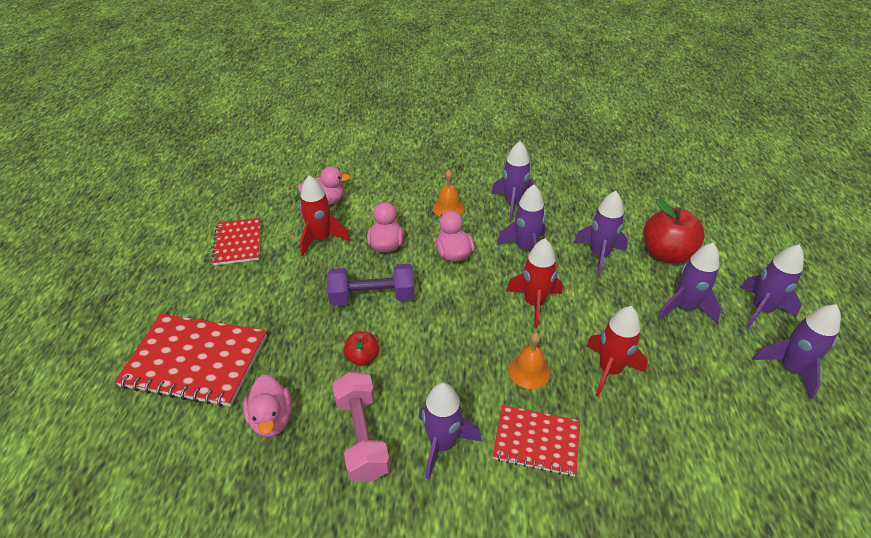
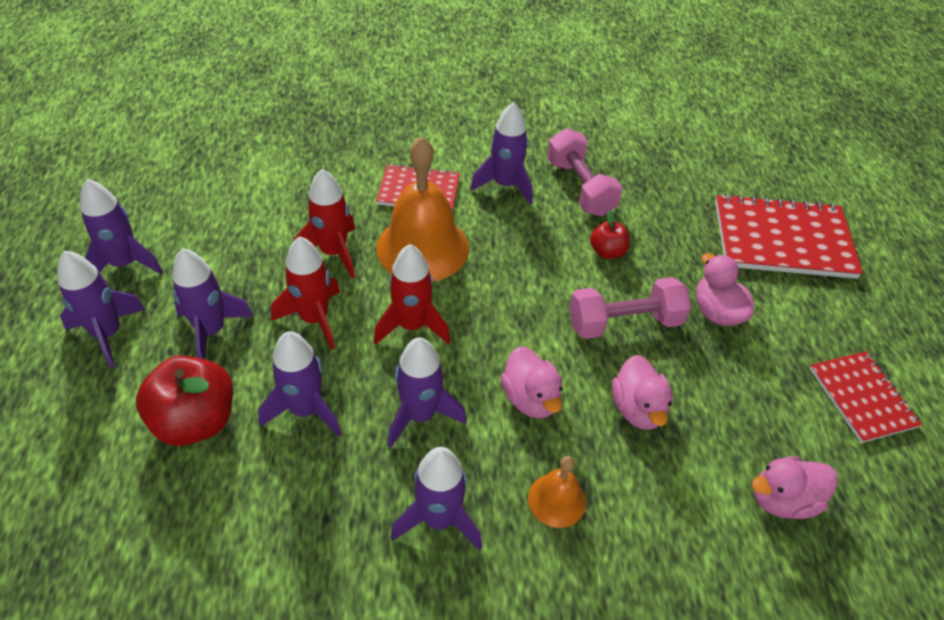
camera: 170 degrees right, 5 degrees up
(272, 419) = (669, 196): pink duck -> pink duck (716, 312)
(321, 239) = (741, 413): red rocket -> red rocket (314, 319)
(373, 297) = (624, 323): purple dumbbell -> pink dumbbell
(529, 371) = (422, 247): orange bell -> orange bell, size x2.03

